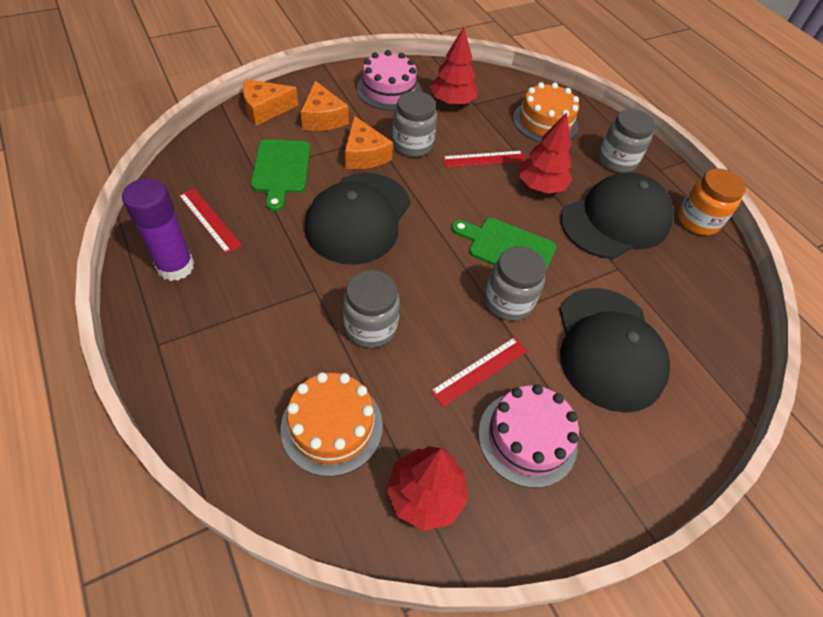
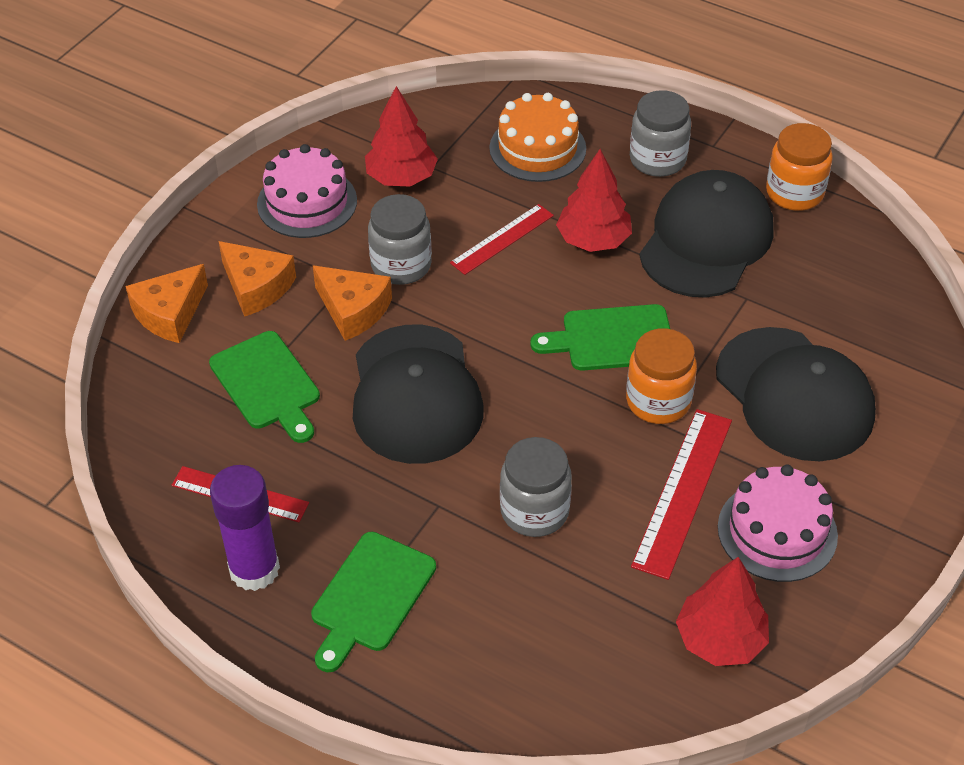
camera: 25 degrees left, 5 degrees down
(224, 322) = (370, 597): none -> green cutting board
(332, 426) = (579, 632): orange cake -> none
(480, 371) = (683, 492): red ruler -> red ruler, size x1.51
(508, 302) = (658, 401): grey jar -> orange jar

